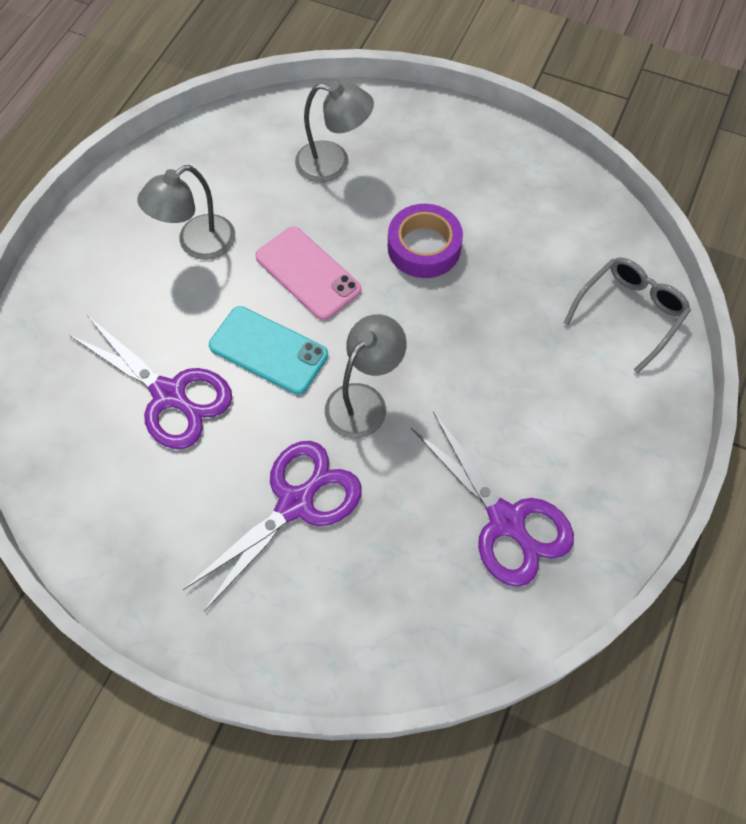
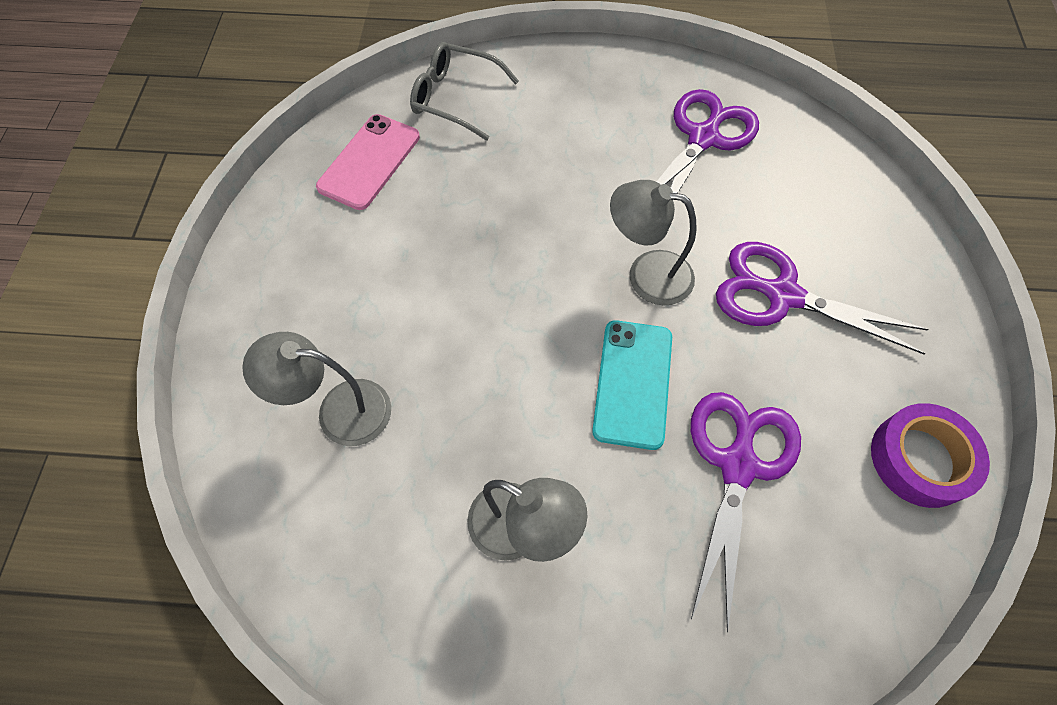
camera: 110 degrees left, 0 degrees up
(308, 273) = (515, 380): pink phone -> pink phone (369, 162)
(334, 163) = (339, 411): grey lamp -> grey lamp turned 75 degrees counterclockwise
(424, 247) = (437, 277): purple tape -> purple tape (920, 459)

